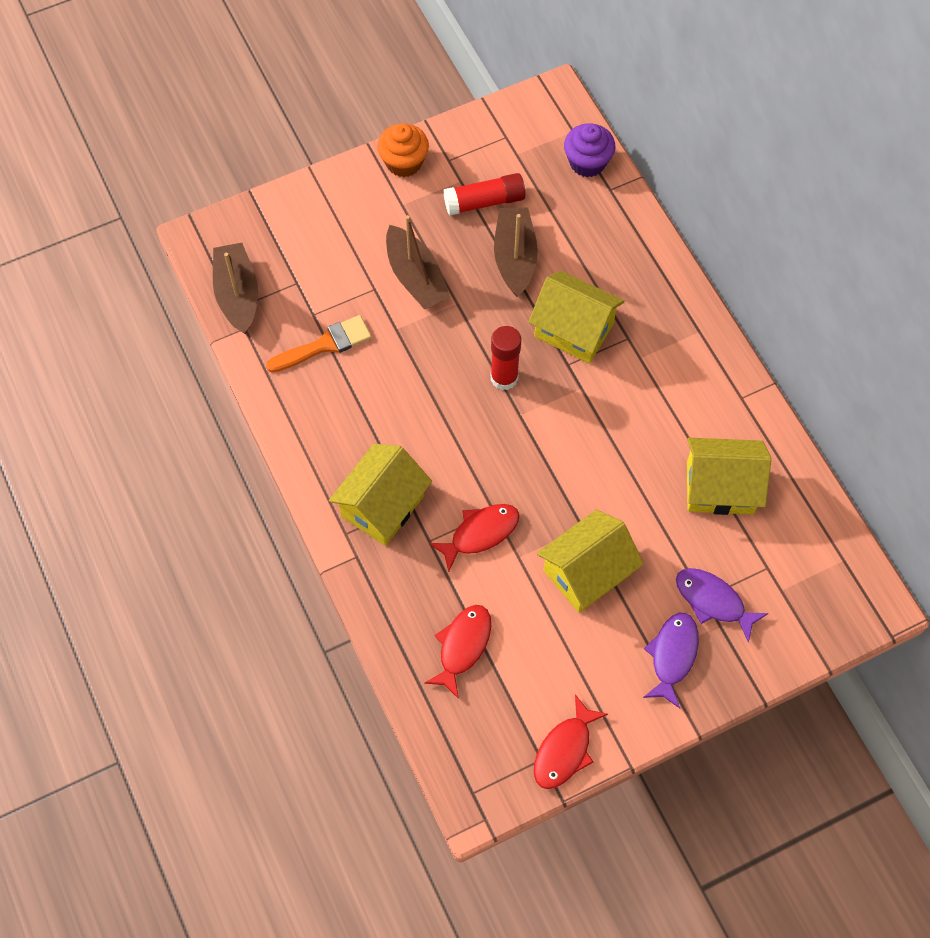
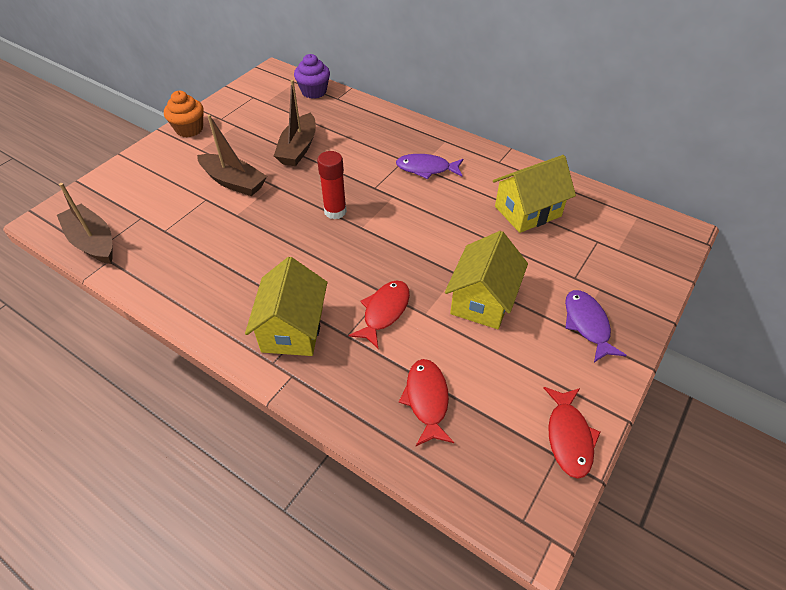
camera: 30 degrees left, 15 degrees down
(325, 345) = (183, 245): orange brush -> none
(484, 201) = (258, 129): red glue stick -> none
(515, 258) = (298, 148): brown boat -> brown boat turned 135 degrees counterclockwise
(573, 330) = (365, 169): yellow house -> none
(713, 601) = (582, 277): purple fish -> purple fish (426, 169)

